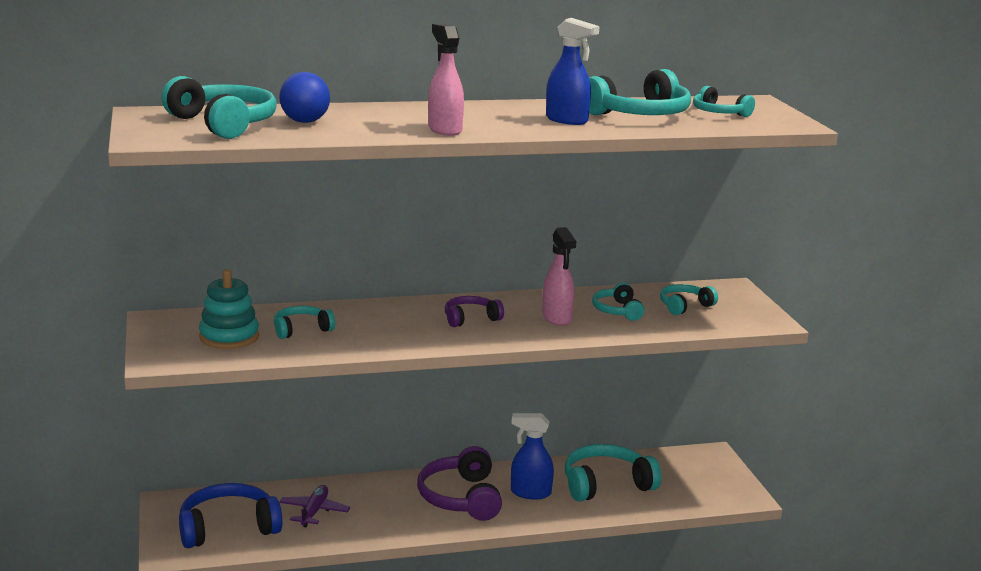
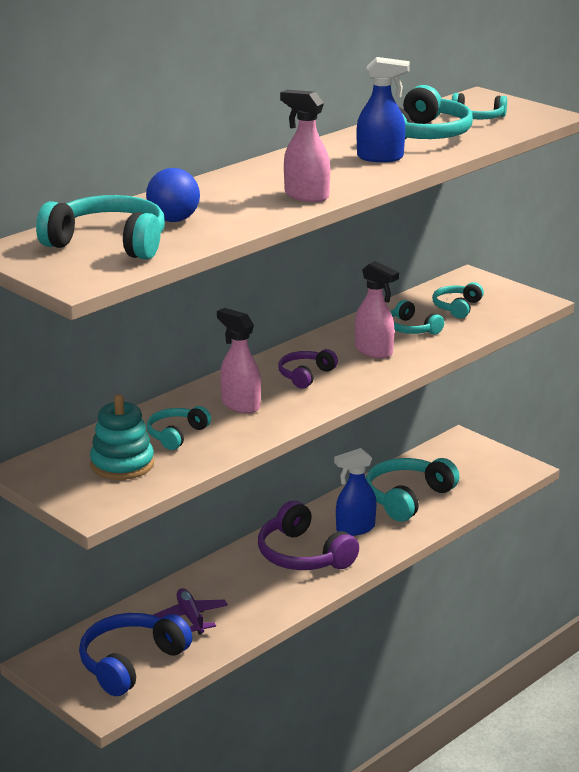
camera: 30 degrees left, 5 degrees up
(384, 324) = (240, 405): none -> pink spray bottle

